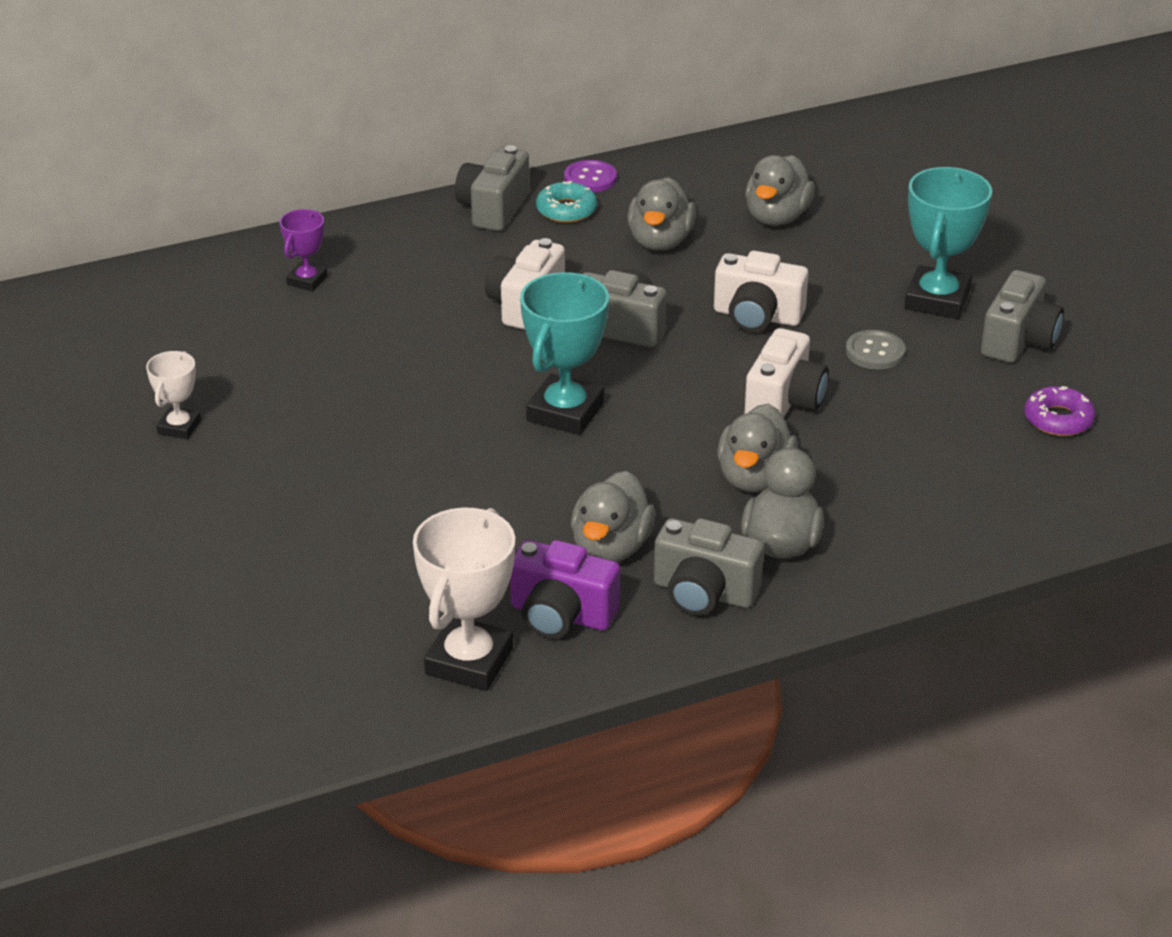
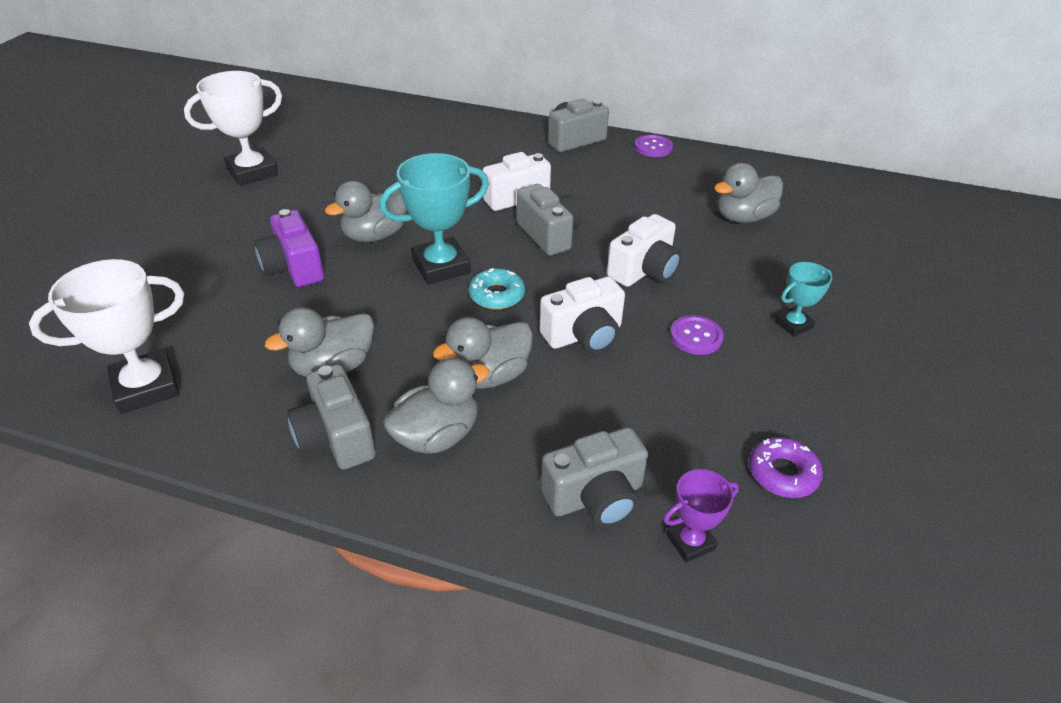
camera: 40 degrees right, 5 degrees up
(179, 427) = (252, 172): white trophy -> white trophy, size x1.82
(307, 280) = (425, 133): purple trophy -> purple trophy (690, 542)
(561, 615) = (237, 392): purple camera -> purple camera (294, 268)
(566, 210) = (614, 157): turquoise donut -> turquoise donut (497, 295)
(660, 241) = (645, 198): grey duck -> grey duck (375, 235)
(757, 316) = (644, 270): white camera -> white camera turned 105 degrees counterclockwise
(875, 352) = (696, 336): grey button -> purple button
(937, 300) = (793, 325): turquoise trophy -> turquoise trophy, size x0.55
(1018, 340) = (825, 389): grey camera -> grey camera (595, 497)

